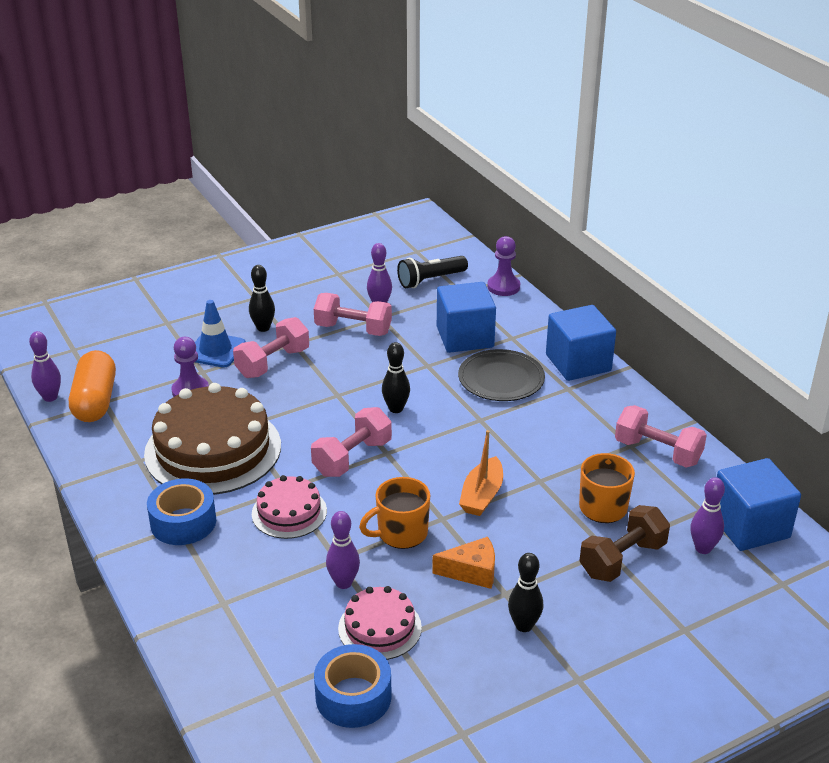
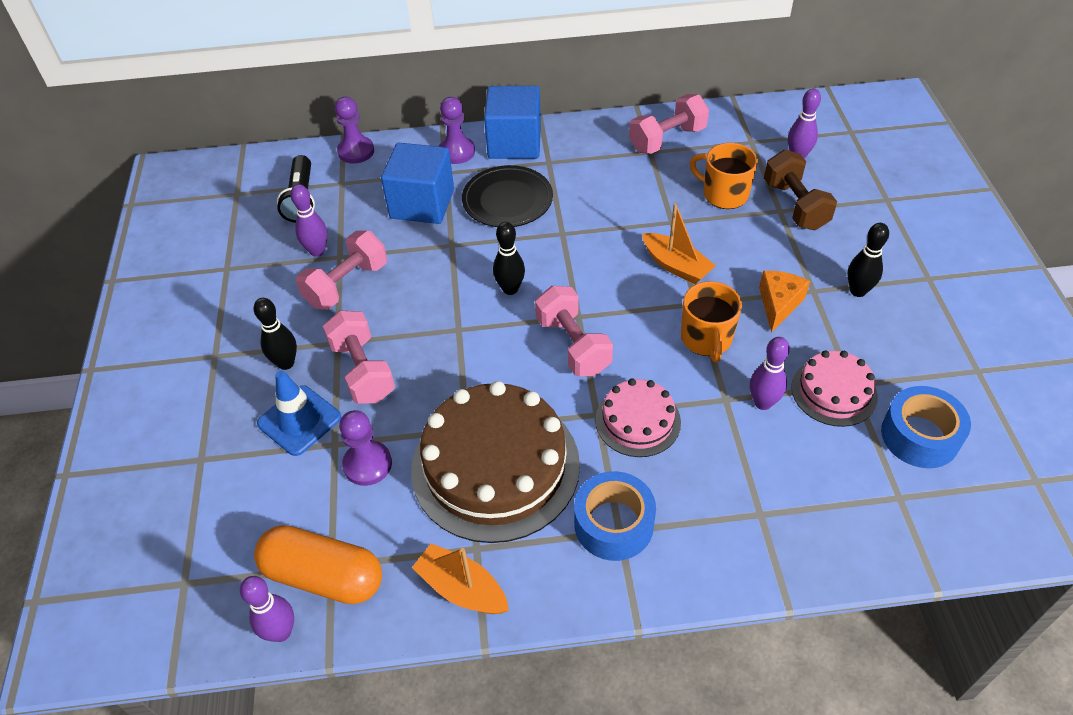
camera: 65 degrees left, 15 degrees up
(104, 463) = (462, 589): none -> orange boat
(542, 336) = (456, 152): none -> purple pawn
(749, 526) = (780, 124): blue cube -> none

